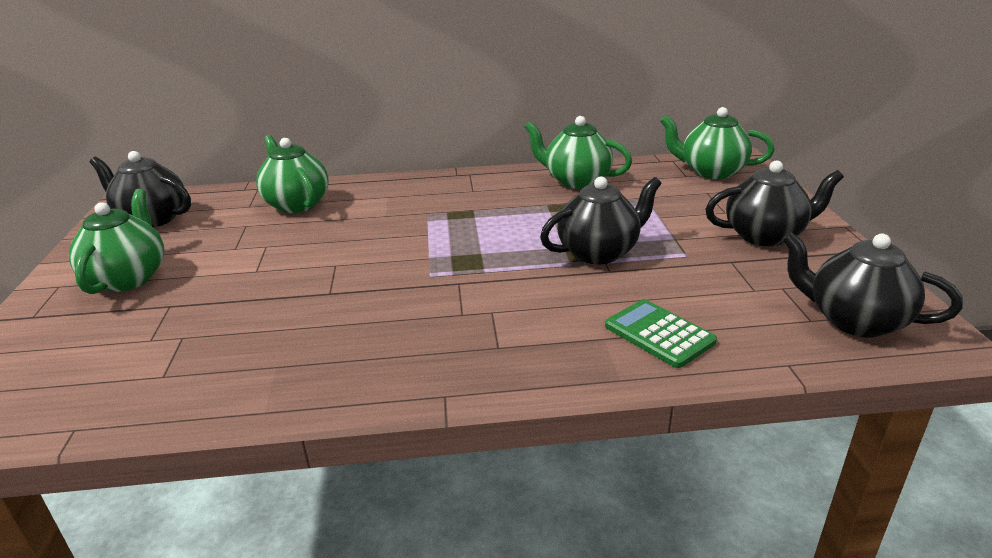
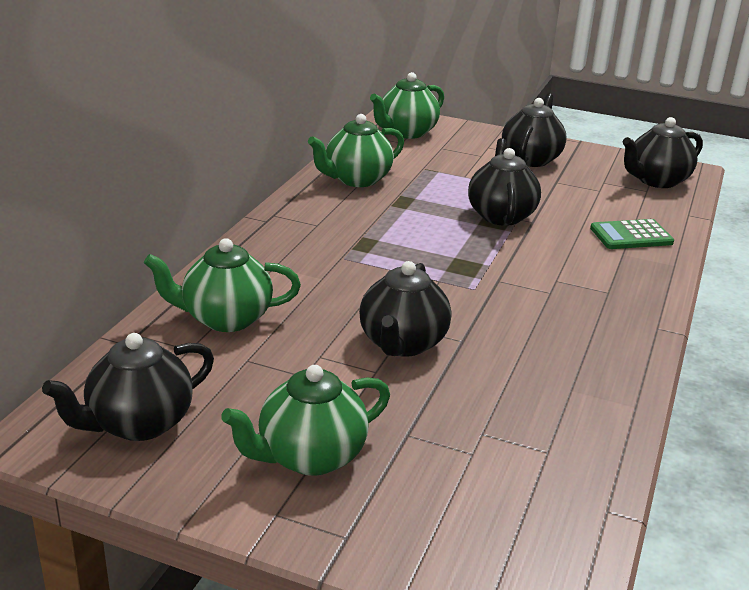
camera: 65 degrees left, 0 degrees up
(128, 278) = (310, 456): green teapot -> green teapot turned 60 degrees counterclockwise
(305, 269) = (402, 343): none -> black teapot

